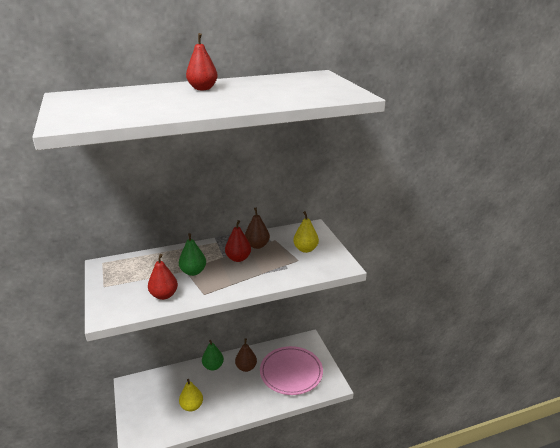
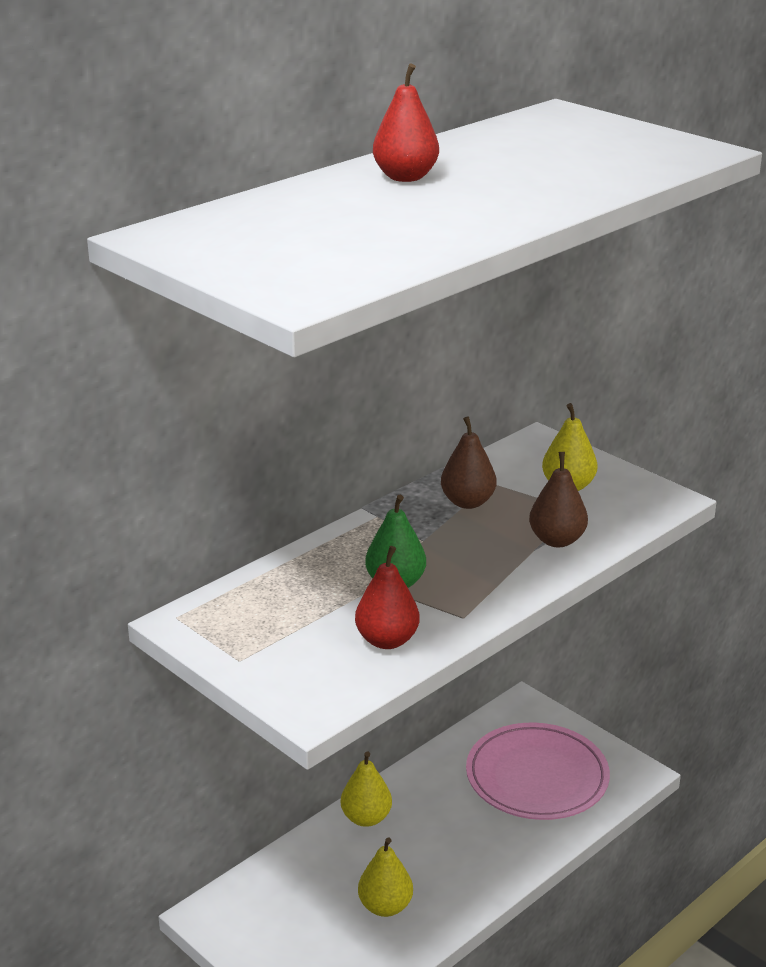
camera: 25 degrees left, 0 degrees up
(213, 366) = (366, 818): green pear -> yellow pear
(238, 258) = (457, 535): red pear -> none
(246, 367) = (438, 797): brown pear -> brown pear (557, 540)

